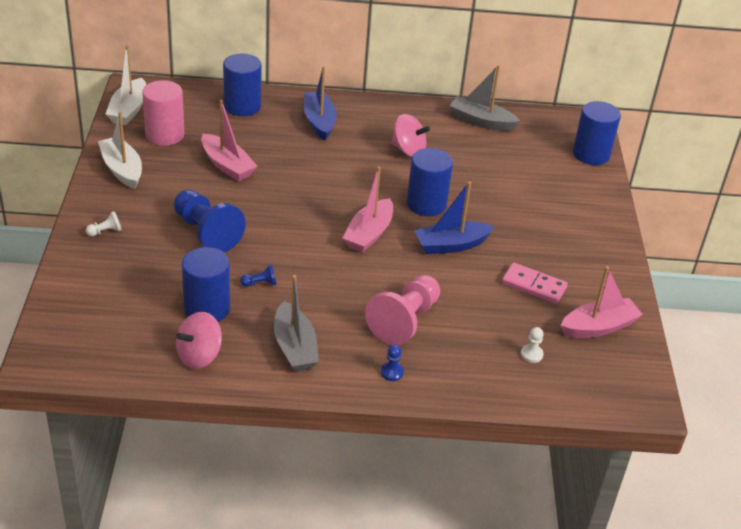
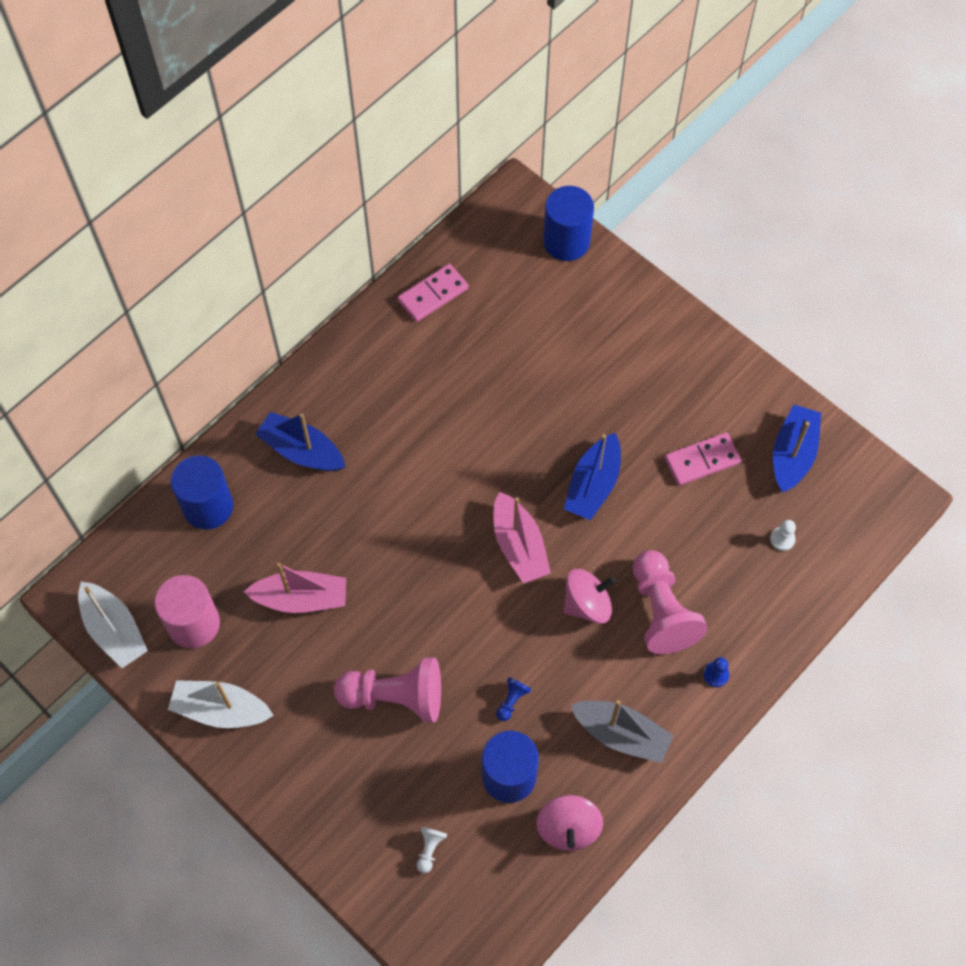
camera: 45 degrees left, 25 degrees up
(105, 231) = (315, 795): white pawn -> white pawn (429, 849)
(206, 232) = (395, 697): blue pawn -> pink pawn
(408, 150) = (421, 403): pink spinning top -> pink spinning top (587, 604)
(426, 204) = (517, 456): blue cylinder -> none
(481, 121) = (433, 294): grey boat -> pink domino
(598, 327) = (793, 454): pink boat -> blue boat

